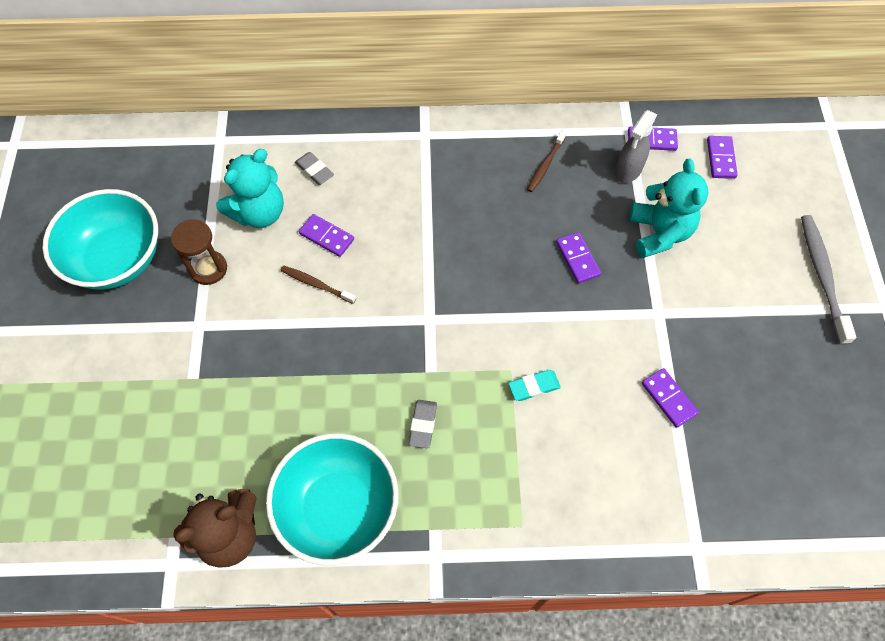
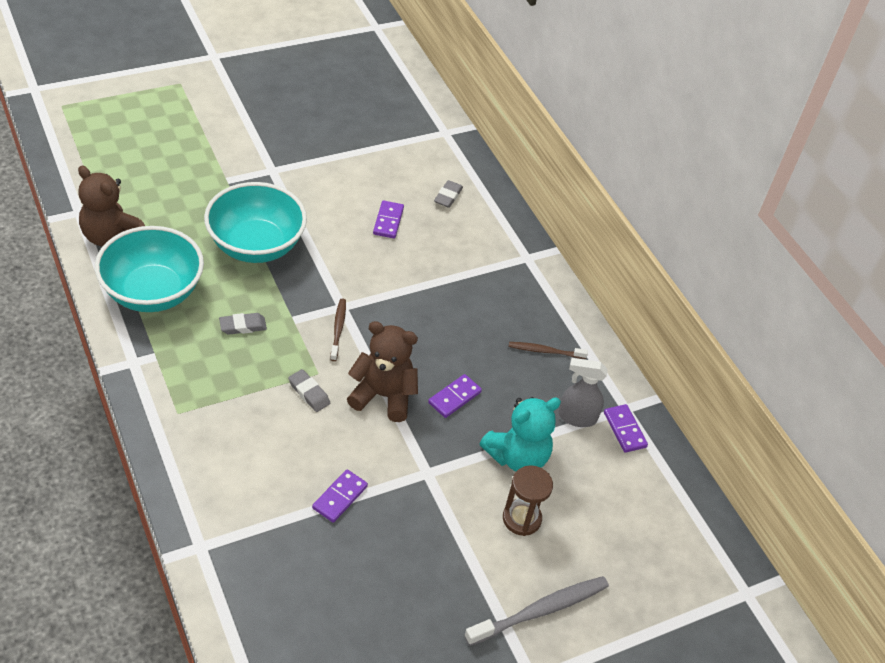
camera: 60 degrees right, 15 degrees down
(117, 259) = (307, 110): turquoise bowl -> turquoise bowl (256, 245)
(208, 269) = (323, 161): brown hourglass -> brown hourglass (521, 518)
(259, 212) = (389, 175): turquoise teddy bear -> none
(316, 284) = (340, 227): brown toothbrush -> brown toothbrush (338, 329)
(534, 387) = (309, 393): turquoise eraser -> grey eraser
(557, 319) = (383, 396): none -> brown teddy bear
(720, 158) = (637, 494): purple domino -> none

